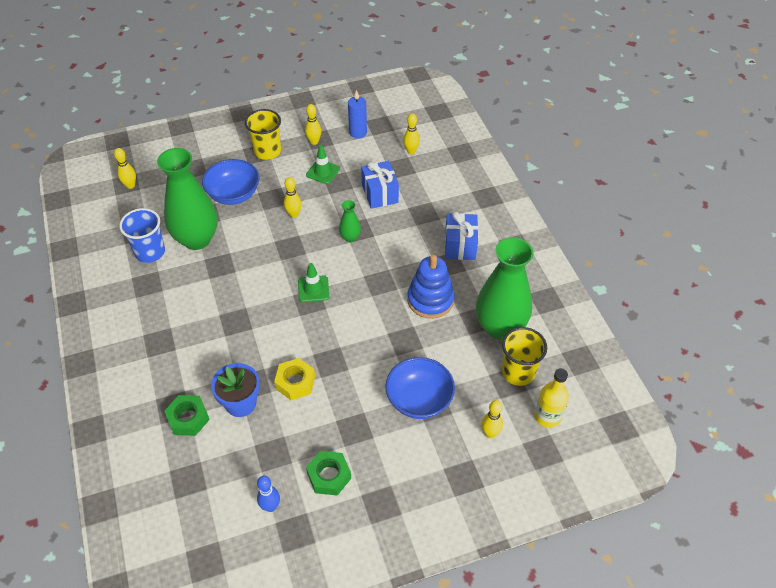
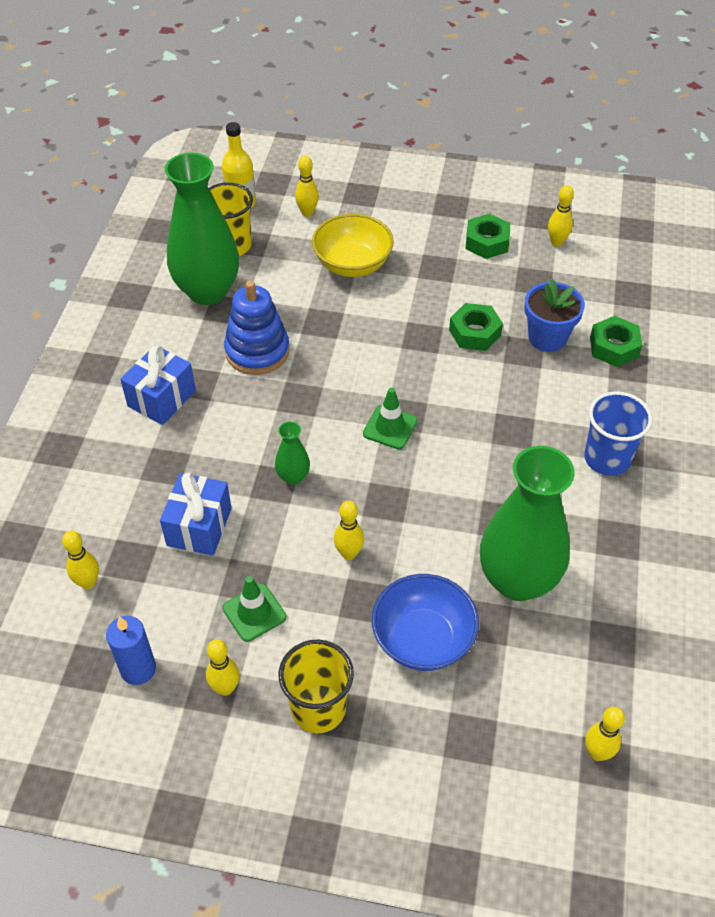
camera: 150 degrees left, 0 degrees up
(150, 252) = (599, 591): blue cup -> blue cup (607, 458)
(270, 506) = (556, 242): blue bowling pin -> yellow bowling pin
(295, 382) = (474, 333): yellow nut -> green nut
(419, 399) = (352, 264): blue bowl -> yellow bowl

